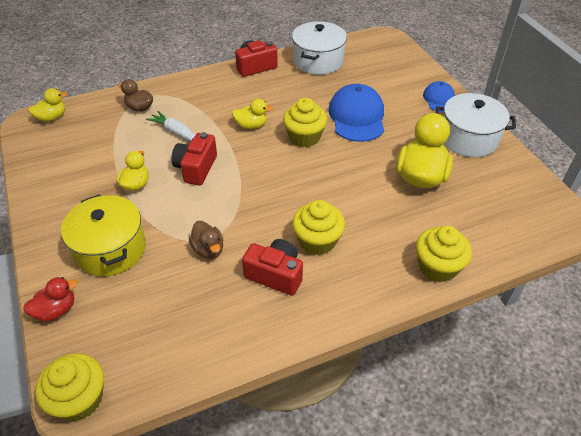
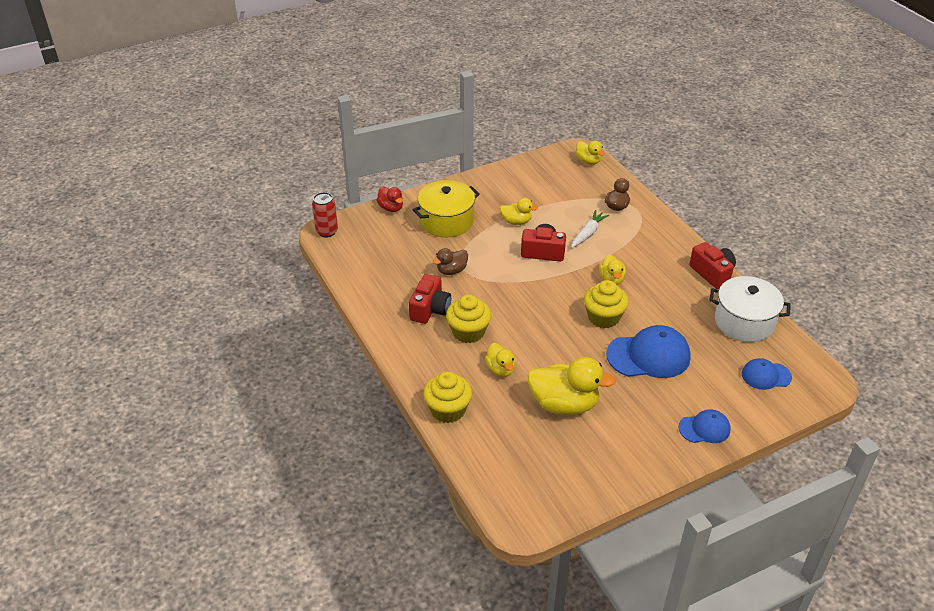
camera: 85 degrees right, 5 degrees down
(79, 399) = (327, 231): yellow cupcake -> red can
(375, 218) = (500, 369): none -> yellow duck
(379, 61) = (766, 376): none -> blue cap
(468, 138) = (636, 449): white pot -> none

